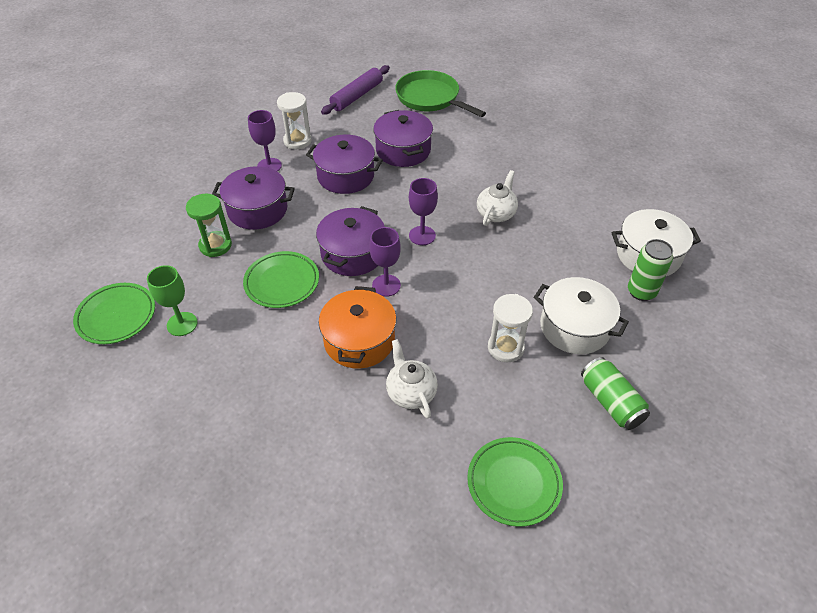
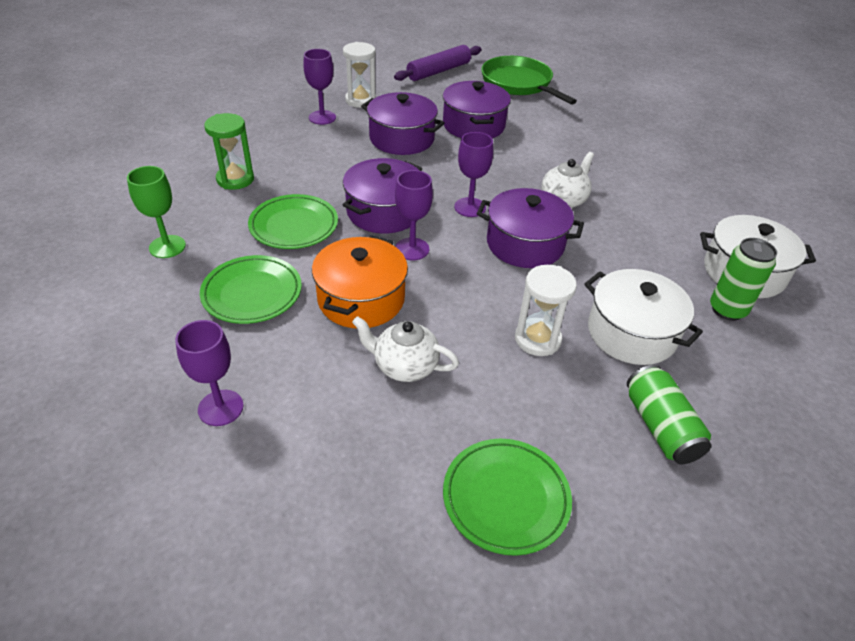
camera: 10 degrees right, 5 degrees down
(116, 316) = (101, 227): green plate -> green plate (252, 293)
(257, 210) = (294, 154): purple pot -> purple pot (525, 244)
(280, 459) = (220, 408): none -> purple goblet
(411, 392) = (404, 366): white teapot -> white teapot turned 60 degrees counterclockwise

